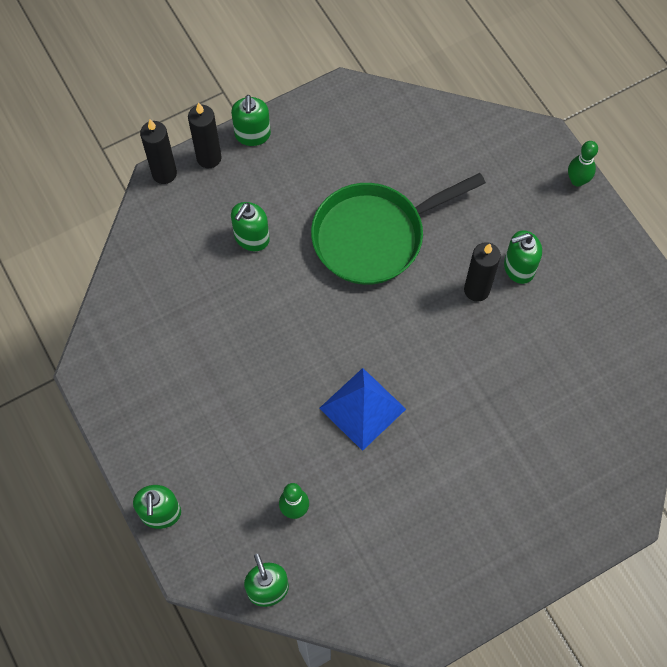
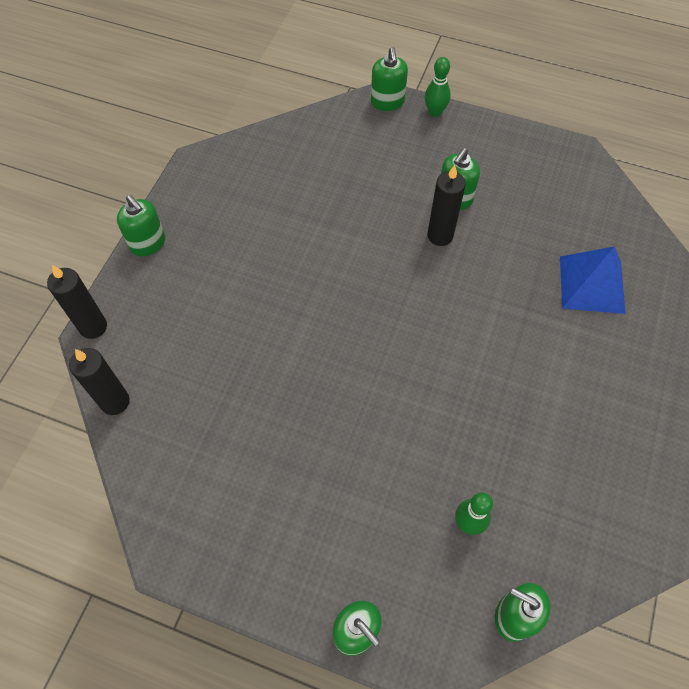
camera: 40 degrees left, 5 degrees down
(209, 158) = (124, 287): black candle -> black candle (115, 402)
(251, 238) = (221, 325): green soap dispenser -> green soap dispenser (387, 102)
(362, 408) = (442, 392): blue pyramid -> blue pyramid (592, 284)
(375, 236) = (323, 251): green pan -> none

